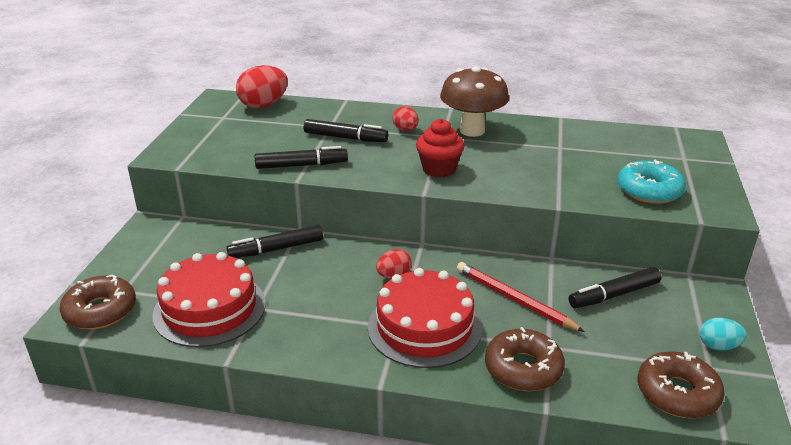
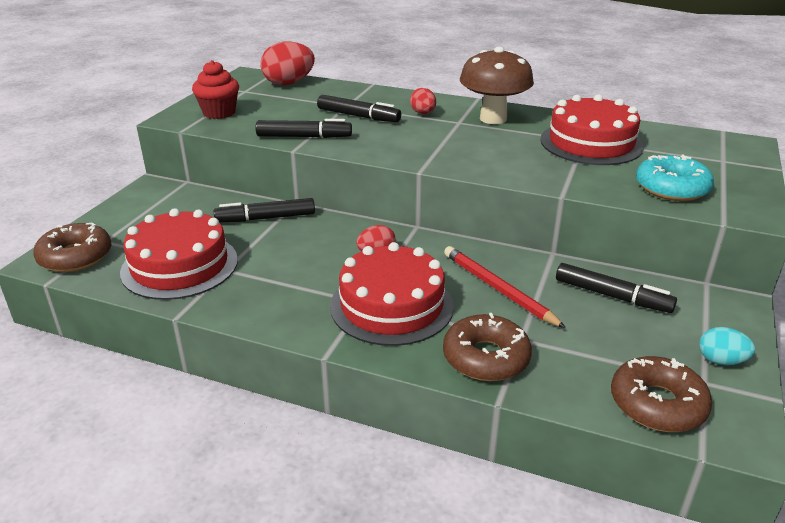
camera: 10 degrees right, 0 degrees up
(439, 169) = (444, 150): red cupcake -> red cupcake (219, 113)
(567, 150) = (591, 143): none -> red cake
(614, 295) = (612, 296): black marker -> black marker turned 135 degrees counterclockwise

